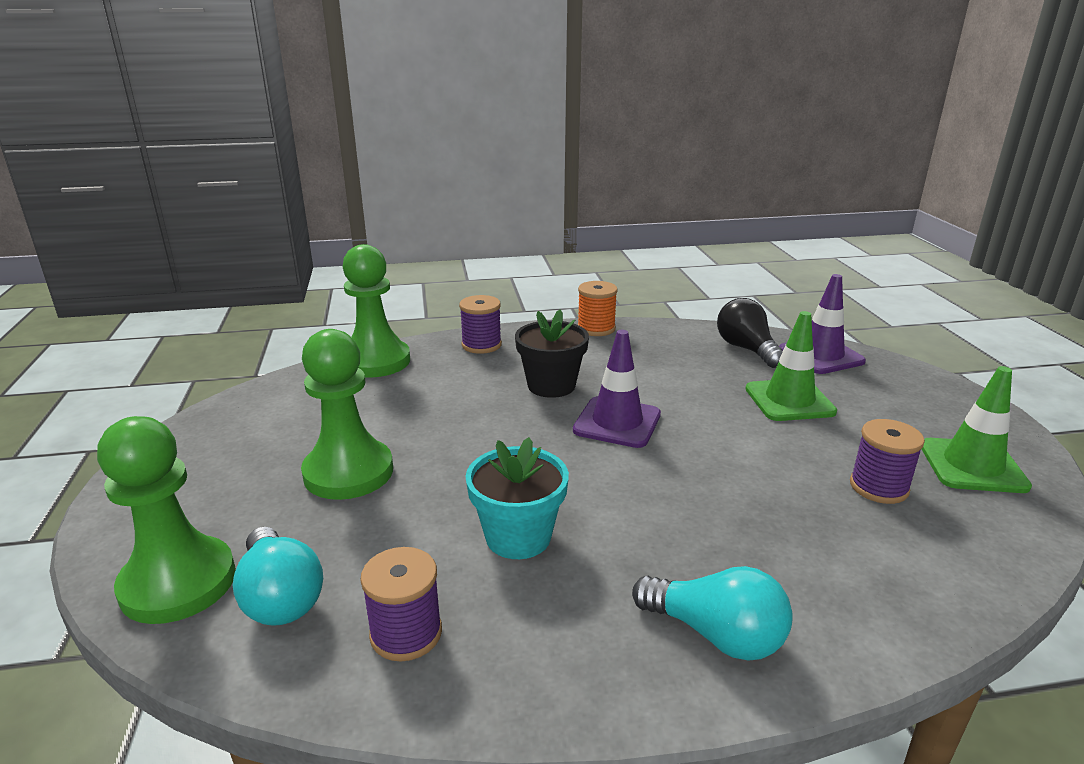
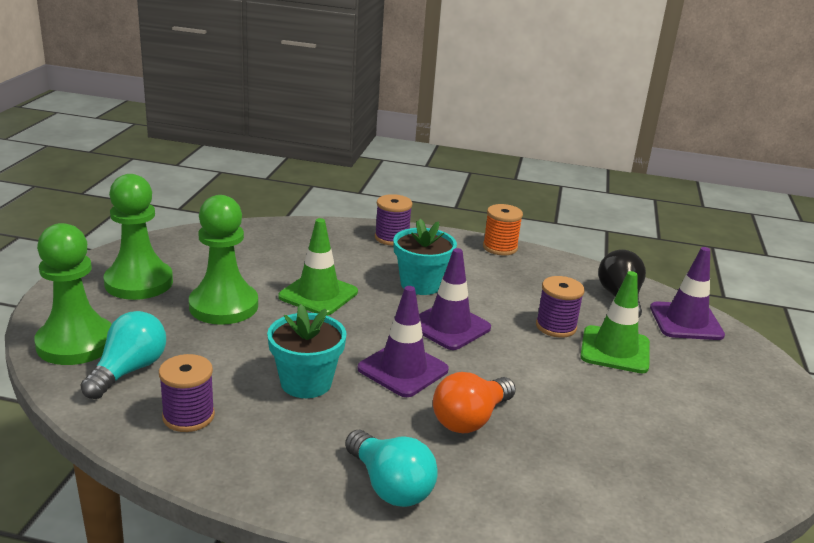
camera: 20 degrees right, 0 degrees up
(280, 597) = (129, 371): turquoise light bulb -> turquoise light bulb turned 150 degrees counterclockwise
(376, 361) = (300, 230): green pawn -> green pawn (139, 282)
(551, 385) = (421, 284): black flower pot -> turquoise flower pot
(611, 485) = (403, 369): none -> purple traffic cone
(727, 519) = (470, 419): none -> orange light bulb
(878, 487) = (622, 436): purple spool -> purple spool (556, 326)
(972, 466) = (728, 446): green traffic cone -> green traffic cone (318, 294)

